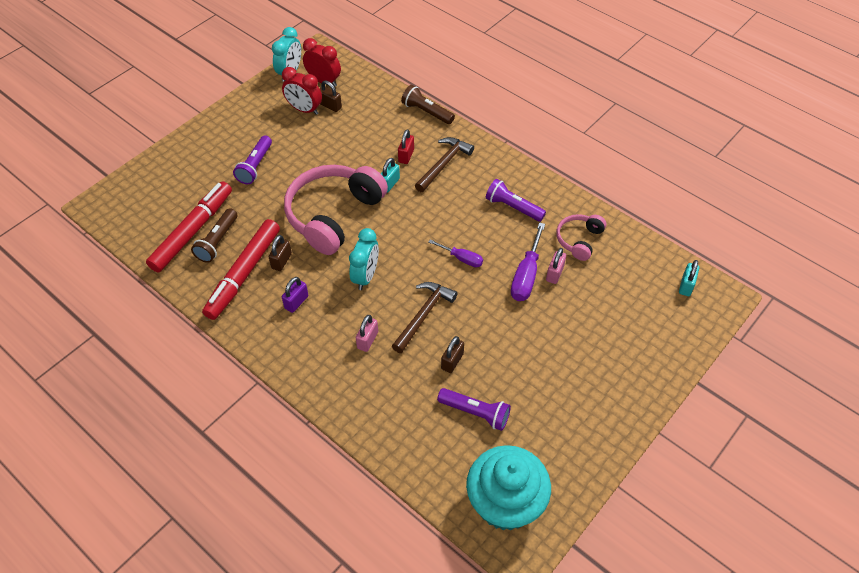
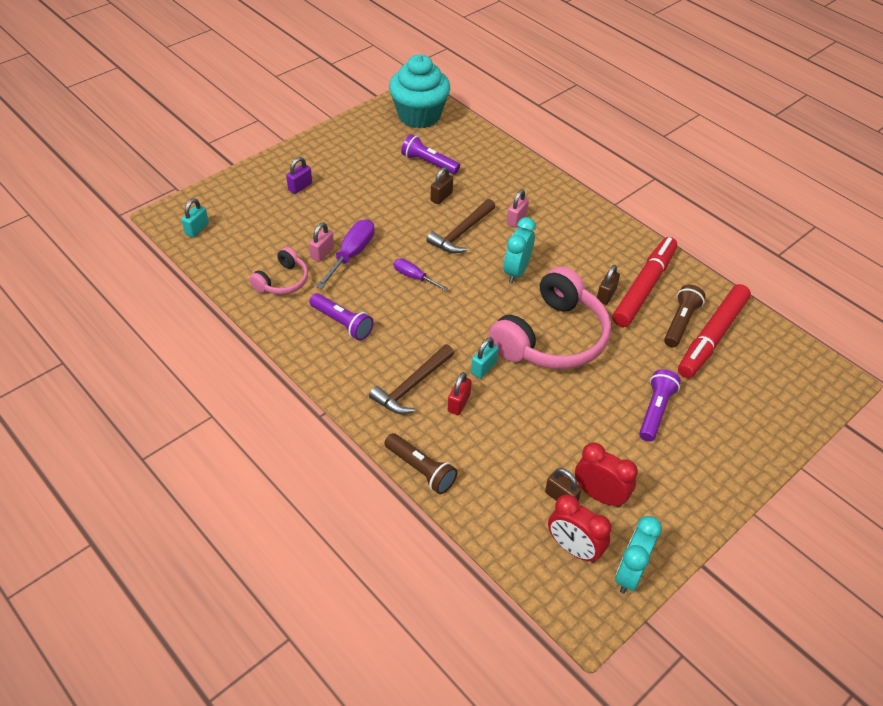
camera: 175 degrees left, 5 degrees down
(296, 302) = (586, 256): purple padlock -> purple padlock (300, 187)

